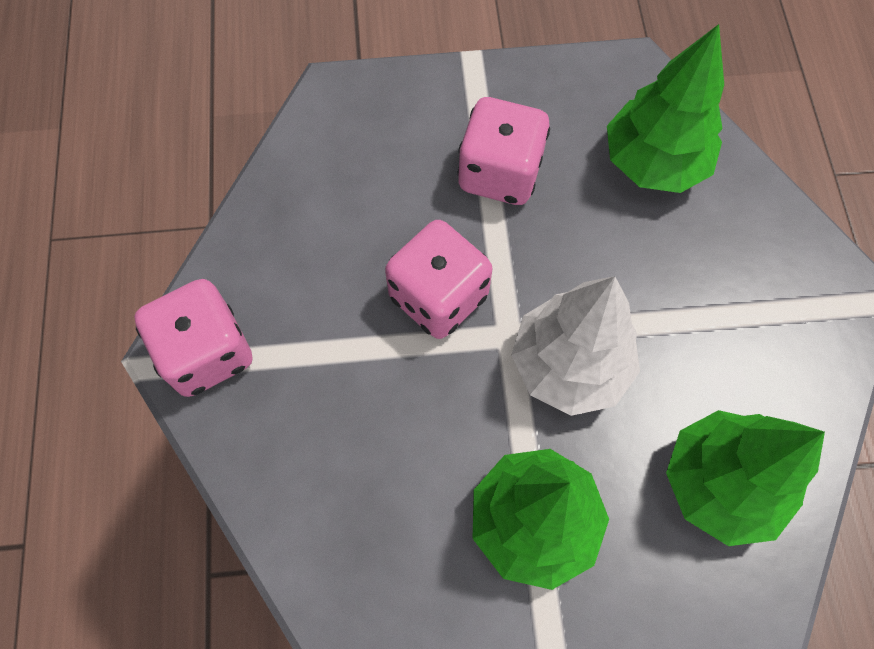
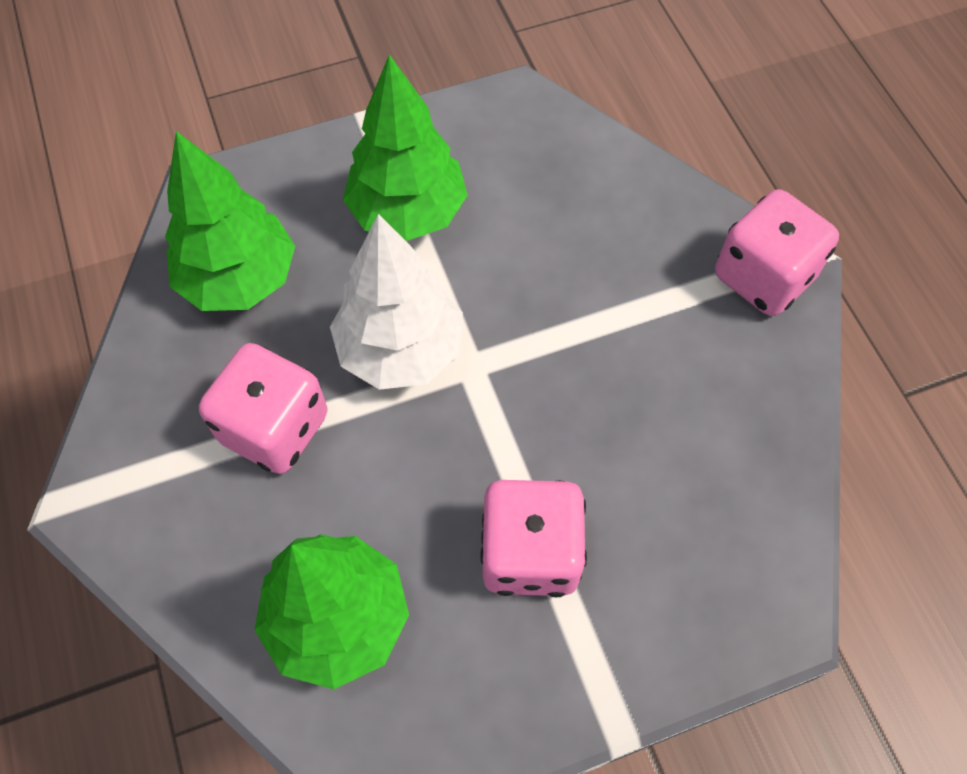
camera: 165 degrees right, 5 degrees down
(438, 296) = (555, 386): pink dice -> pink dice (275, 428)

